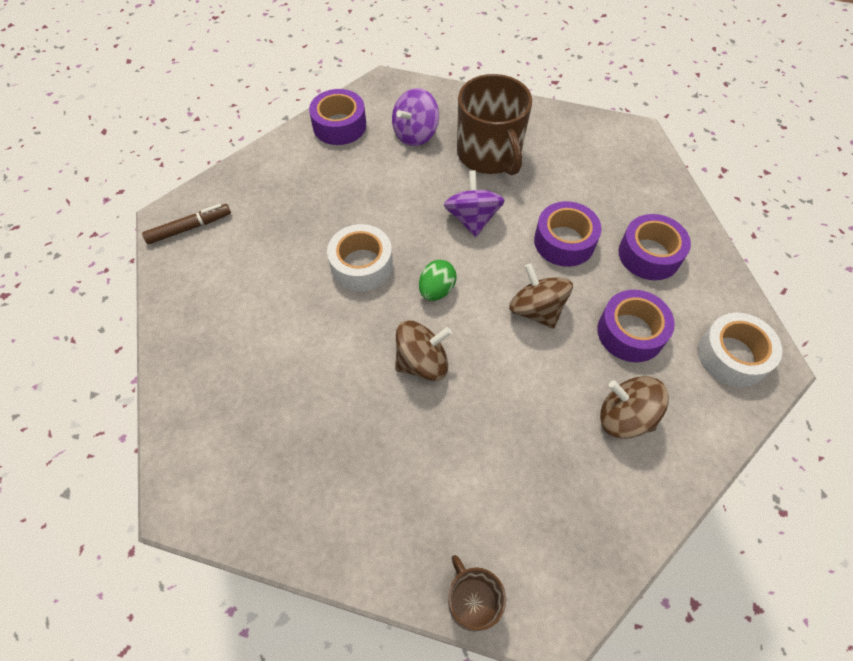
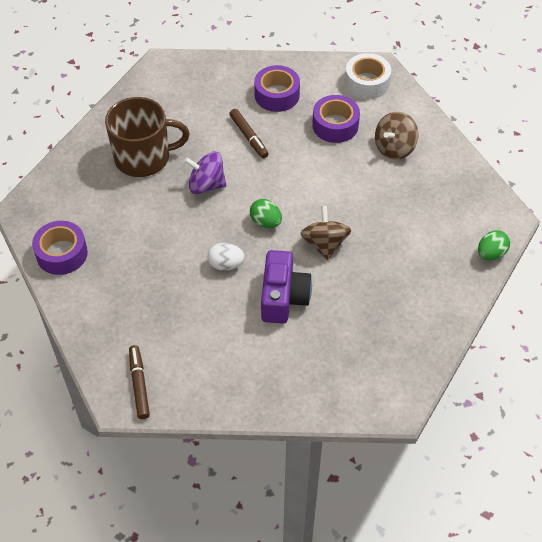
camera: 75 degrees left, 5 degrees down
(328, 334) = (283, 297): none -> purple camera
(361, 265) = (226, 264): white tape -> white egg
(415, 134) = (98, 201): purple spinning top -> none
(472, 601) = (491, 253): brown mug -> green egg
(536, 310) = (302, 169): brown spinning top -> none
(564, 241) = (248, 137): purple tape -> brown marker

